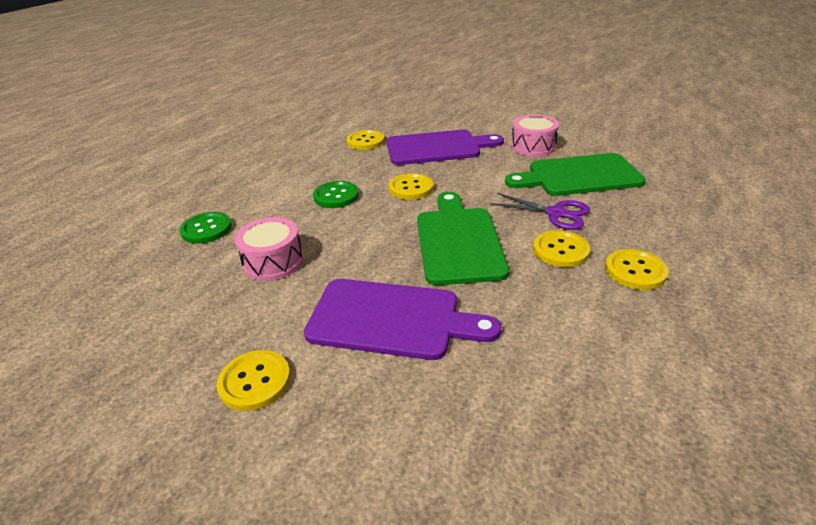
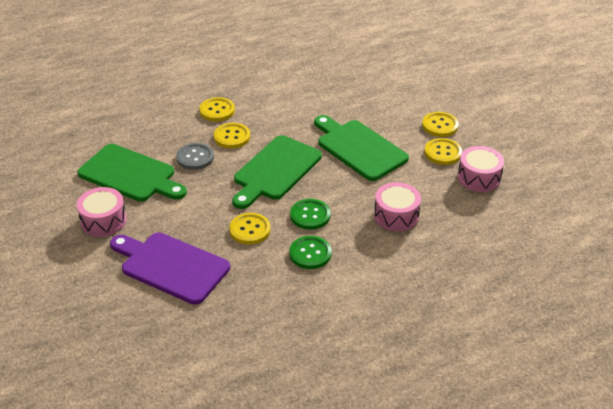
camera: 145 degrees left, 5 degrees up
(174, 366) = (479, 177): none -> pink drum
(206, 229) = (428, 272): green button -> green button (310, 215)
(365, 141) = (216, 318): yellow button -> yellow button (440, 125)
(391, 319) = (359, 148): purple cutting board -> green cutting board
(556, 213) = (195, 157): purple scissors -> grey button

